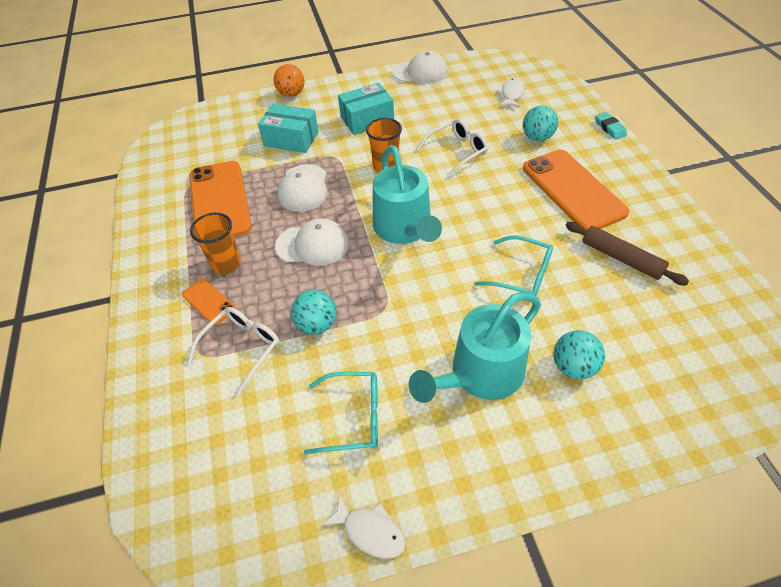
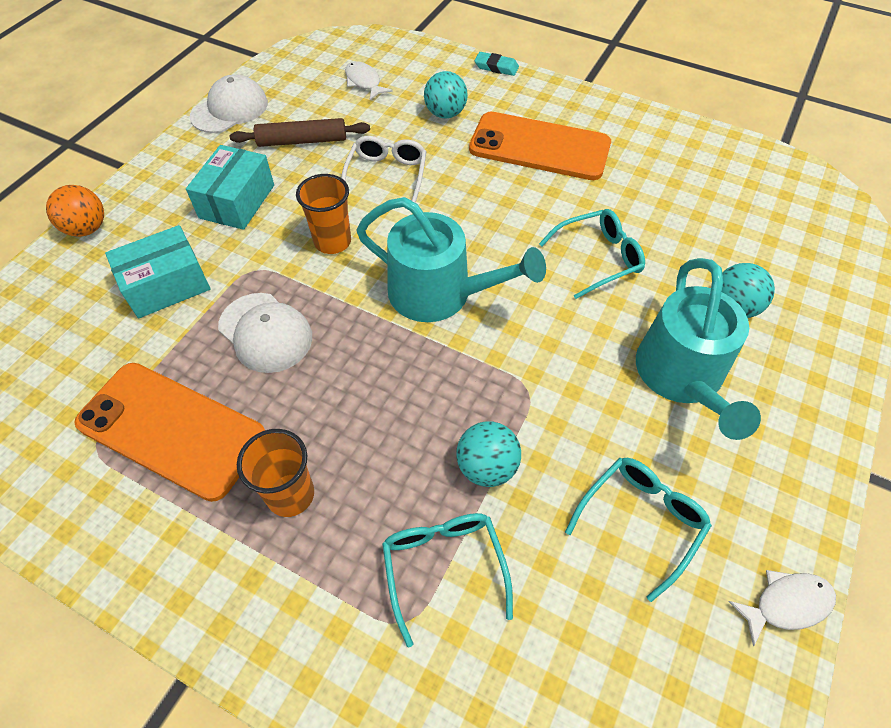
camera: 50 degrees left, 5 degrees up
(208, 302) = (331, 557): orange phone -> none
(242, 348) = (444, 567): white glasses -> turquoise glasses
(313, 245) = (366, 387): white cap -> none
(621, 258) = (650, 184): brown rolling pin -> brown rolling pin (302, 141)

